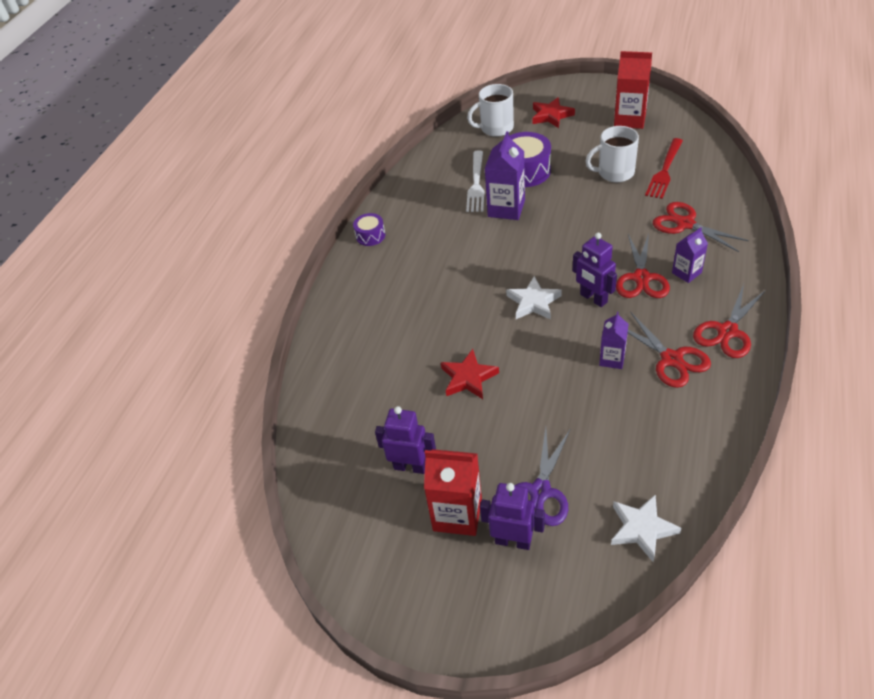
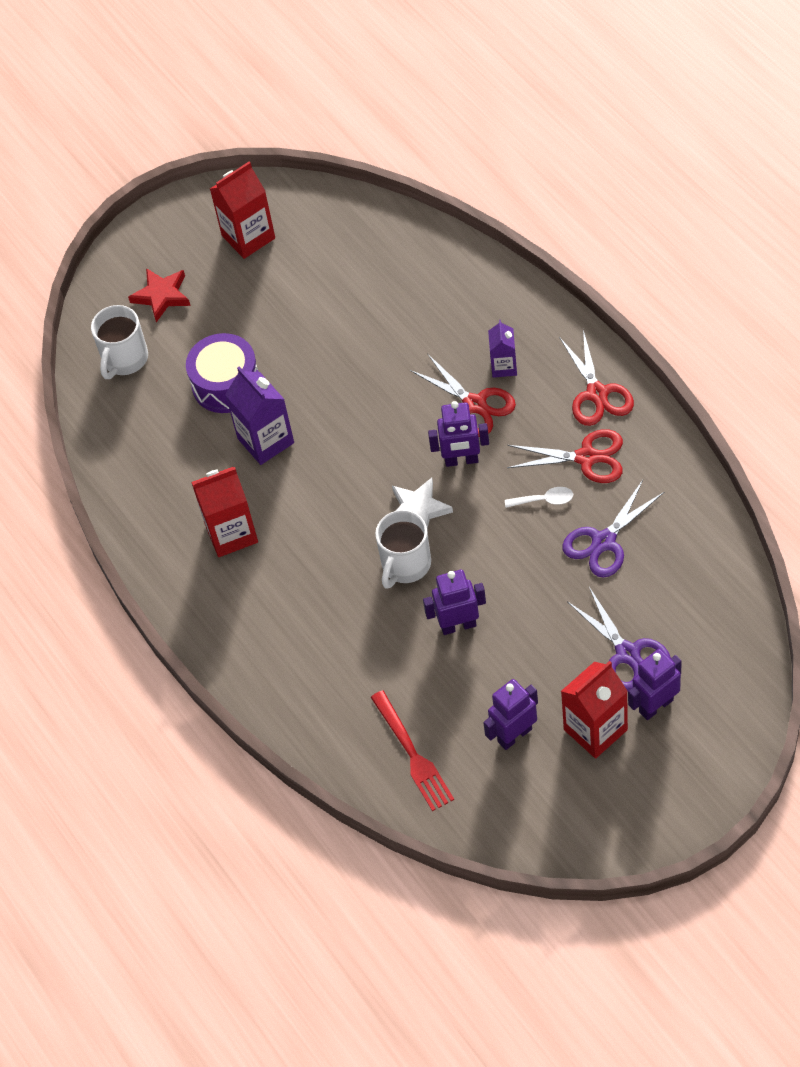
camera: 50 degrees left, 10 degrees up
(370, 236) = (176, 587): purple drum -> none
(429, 234) = (231, 533): none -> red carton
(468, 378) = (458, 625): red star -> purple robot
(476, 184) = (199, 440): white fork -> none
(612, 359) = (544, 500): purple carton -> white spoon
(614, 173) = (314, 313): white mug -> white mug (405, 565)
(616, 414) = (604, 542): none -> purple scissors
(642, 529) = (723, 608): white star -> none
(664, 171) = (357, 273): red fork -> red fork (413, 755)
(685, 224) = (444, 317): red scissors -> none

